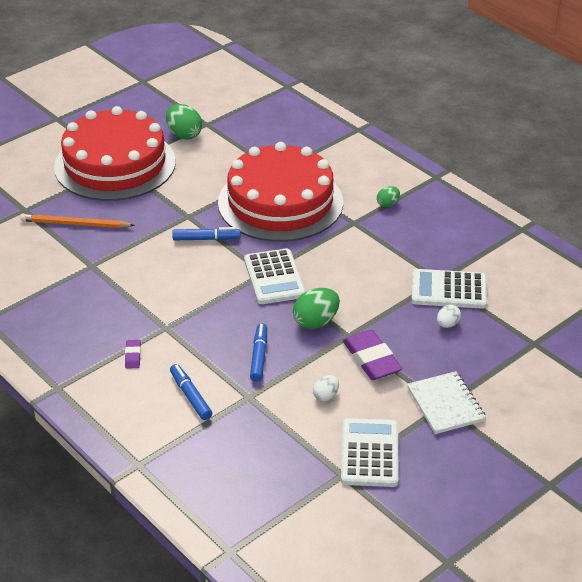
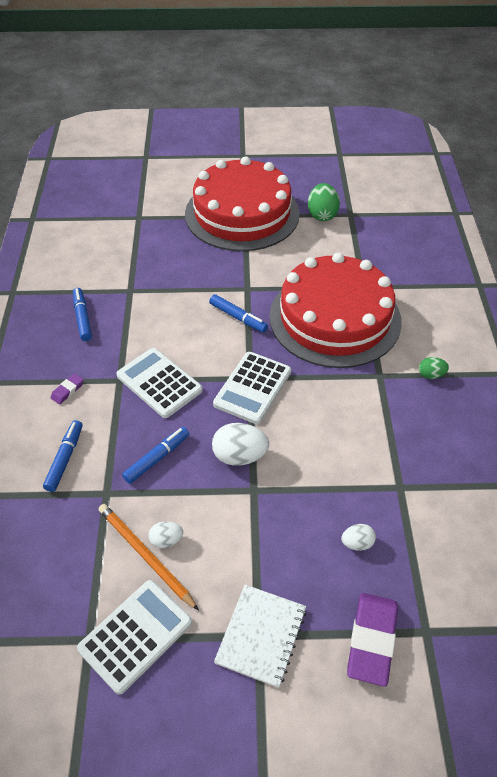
camera: 40 degrees right, 10 degrees up
(75, 224) = (158, 248): orange pencil -> orange pencil (145, 555)
(76, 304) = (82, 318): none -> blue marker
(316, 322) = (239, 456): green egg -> white egg
(371, 359) = (246, 531): purple eraser -> purple eraser (372, 640)
(449, 290) = (397, 505): white calculator -> white calculator (159, 383)

